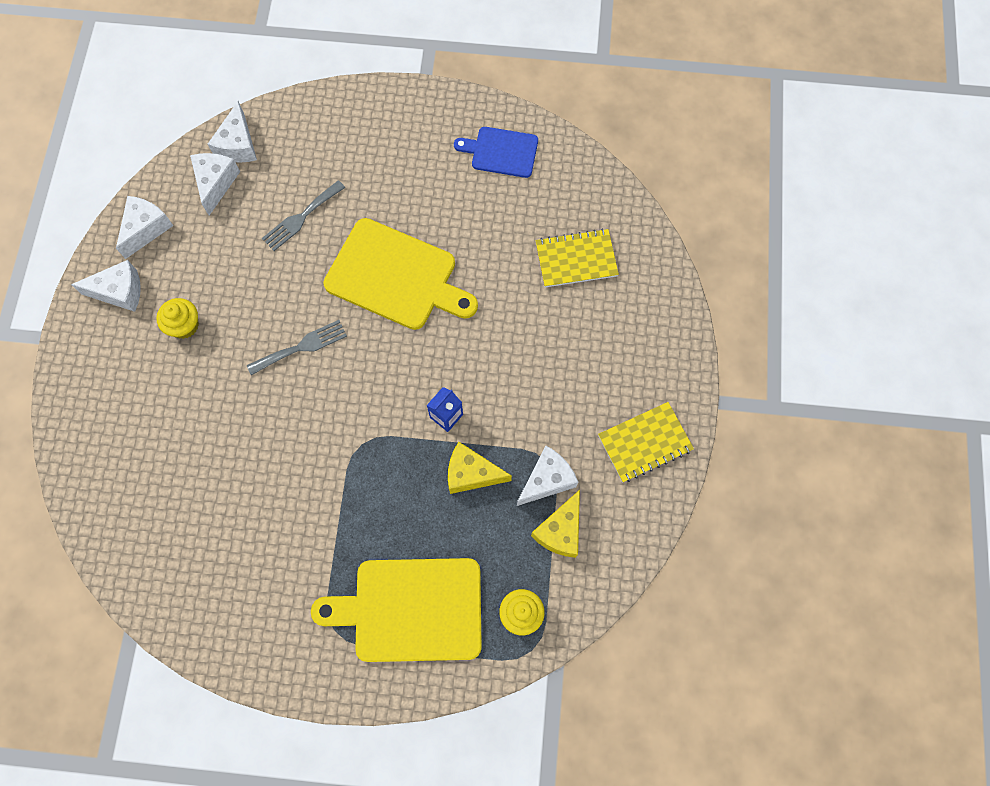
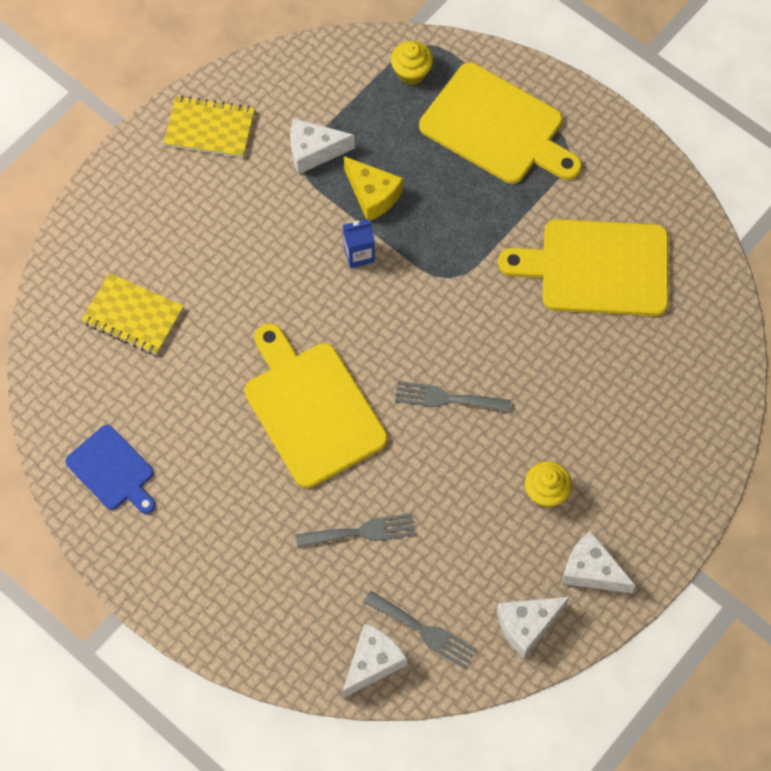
camera: 145 degrees left, 5 degrees down
(216, 183) = (424, 631): white cheese -> grey fork
(246, 532) = (597, 267): none -> yellow cutting board
(560, 531) = (334, 108): yellow cheese -> none

